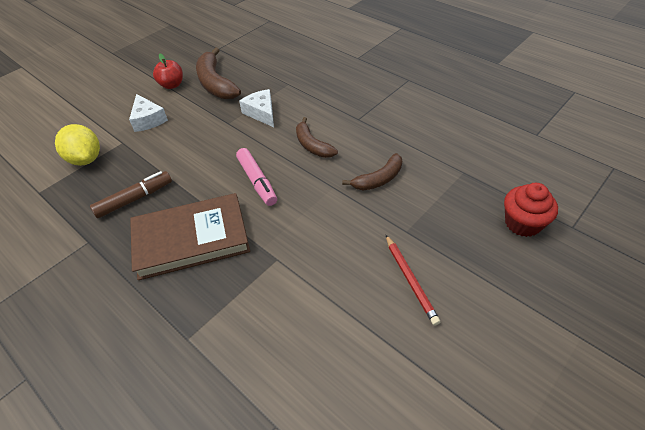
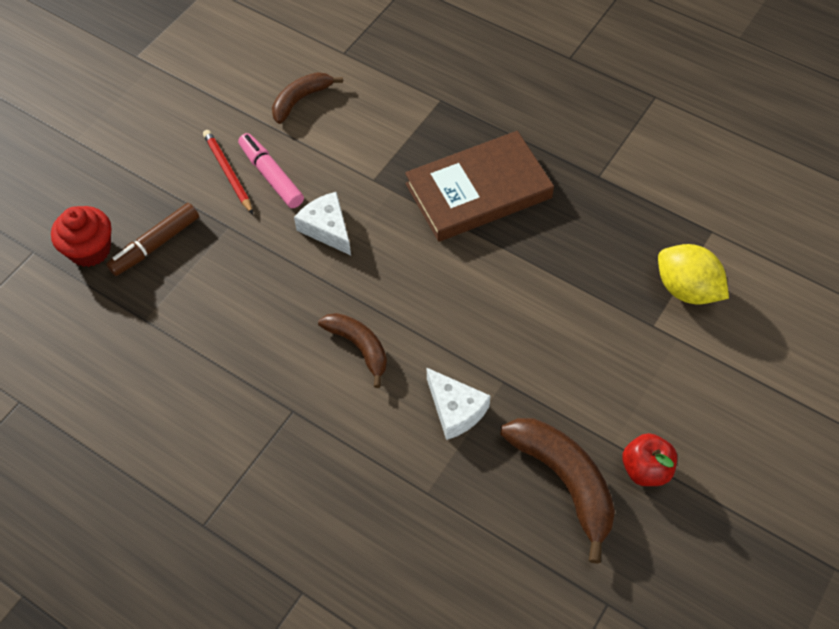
camera: 170 degrees right, 10 degrees up
(134, 199) = (576, 234): brown marker -> brown marker (155, 245)
(148, 120) = (639, 376): white cheese -> white cheese (327, 228)
(257, 181) = (424, 276): pink marker -> pink marker (271, 176)
(378, 179) = (260, 296): brown banana -> brown banana (301, 100)

